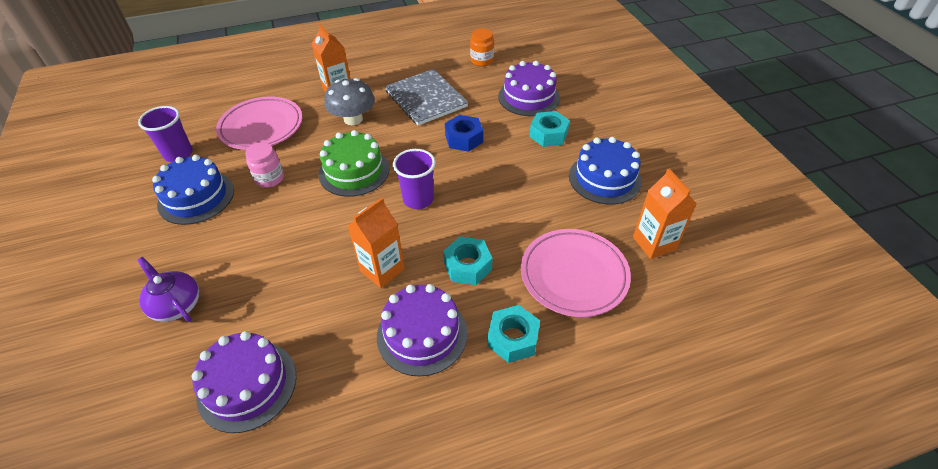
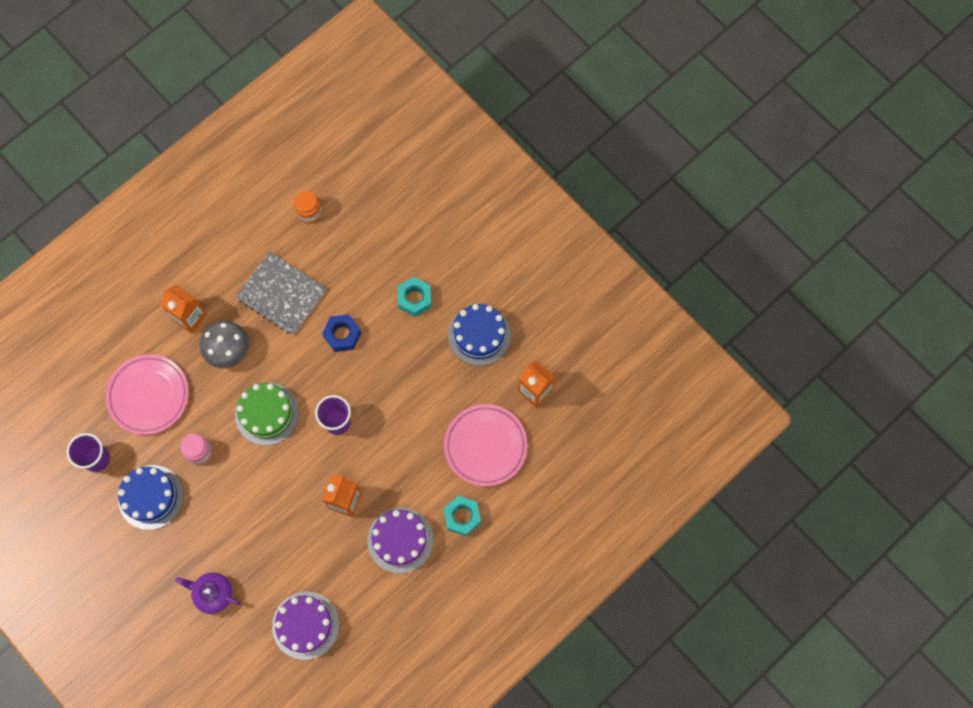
camera: 25 degrees left, 25 degrees up
(467, 266) = (406, 470): turquoise nut -> none
(529, 97) = (378, 253): purple cake -> none

